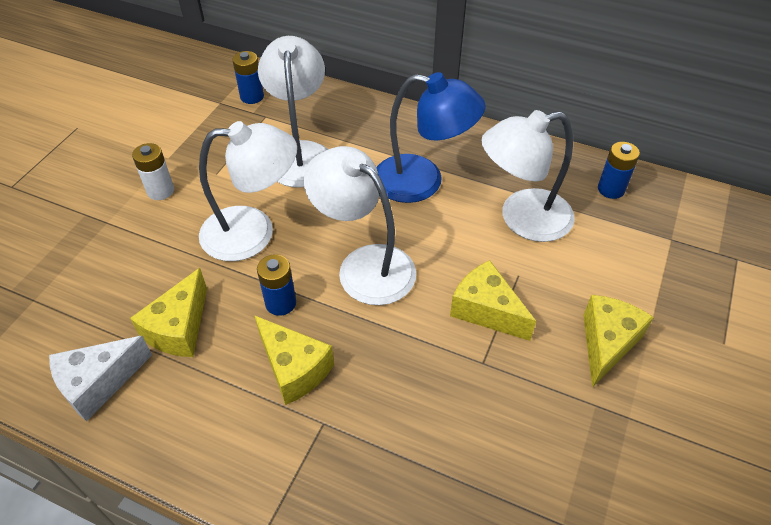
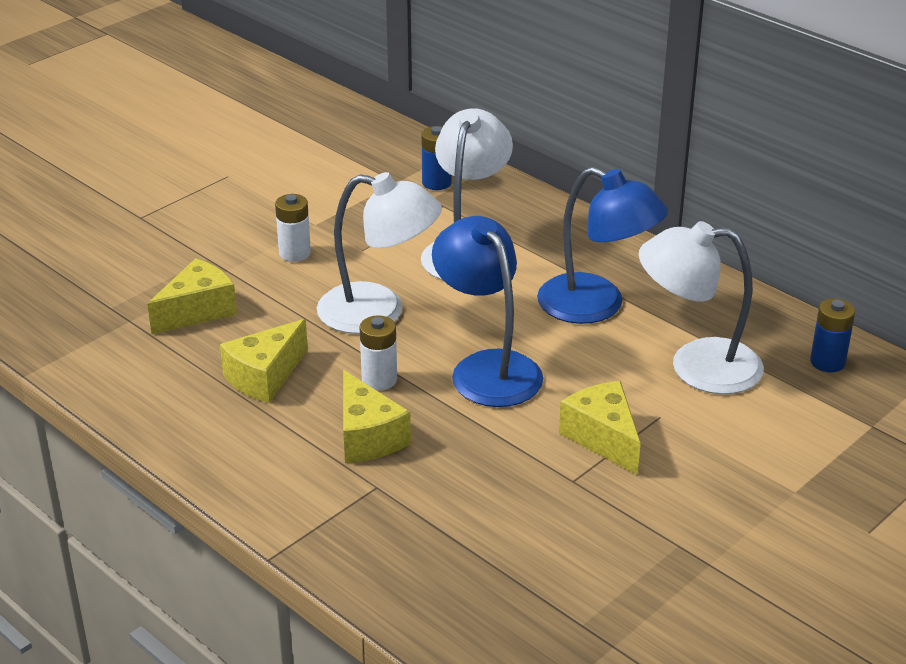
camera: 20 degrees right, 15 degrees down
(99, 384) = (169, 402): white cheese -> none
(280, 303) = (379, 380): blue battery -> white battery
(364, 265) = (487, 368): white lamp -> blue lamp
(606, 343) = (725, 498): yellow cheese -> yellow cheese (197, 311)

